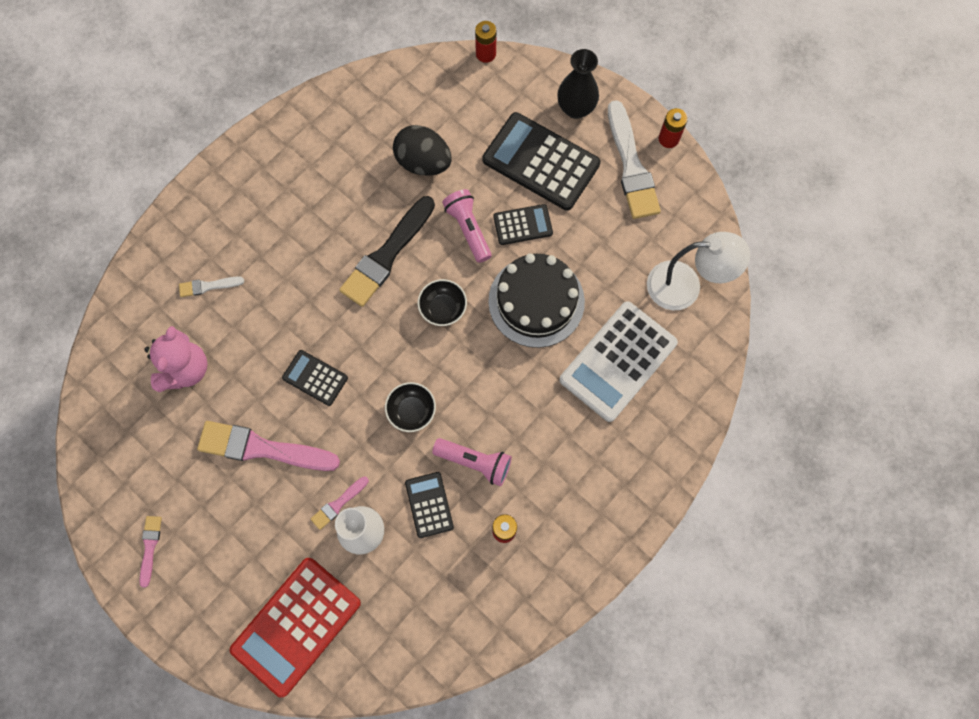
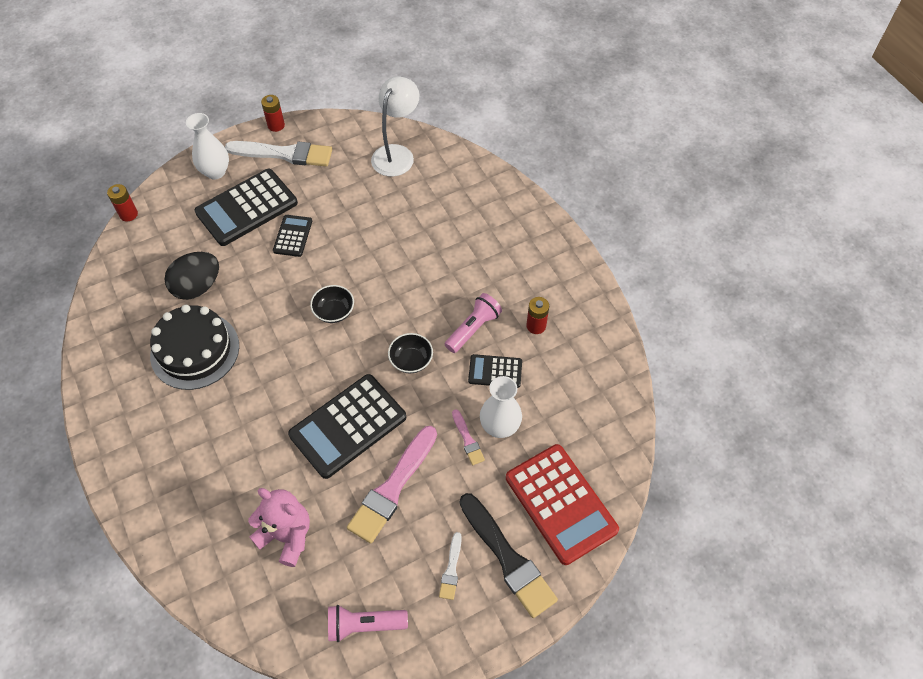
camera: 70 degrees left, 15 degrees down
(150, 547) = (445, 614): pink brush -> none
(208, 286) = (215, 493): white brush -> white brush (451, 569)
(315, 378) = (348, 426): black calculator -> black calculator, size x1.93
(387, 255) = (265, 338): black brush -> black brush (508, 558)
(468, 229) = (275, 273): pink flashlight -> pink flashlight (364, 625)
(536, 301) = (361, 247): black cake -> black cake (195, 350)
(575, 108) = (215, 172): black vase -> white vase
(618, 361) = (434, 211): white calculator -> none

